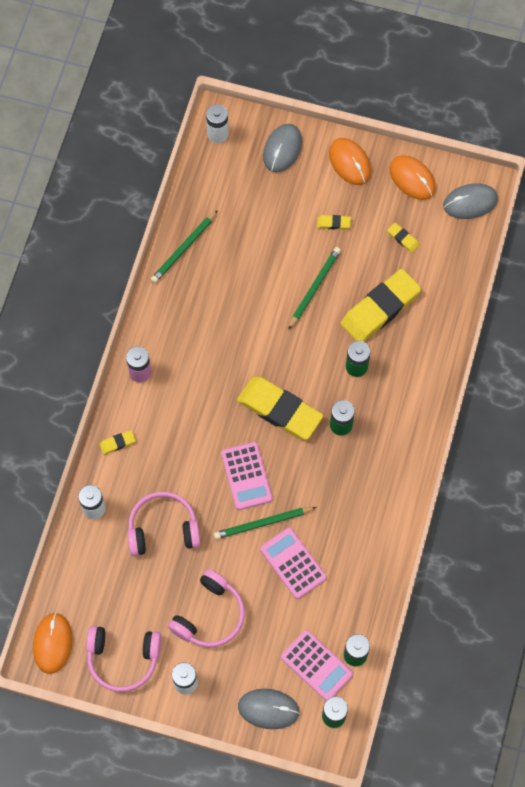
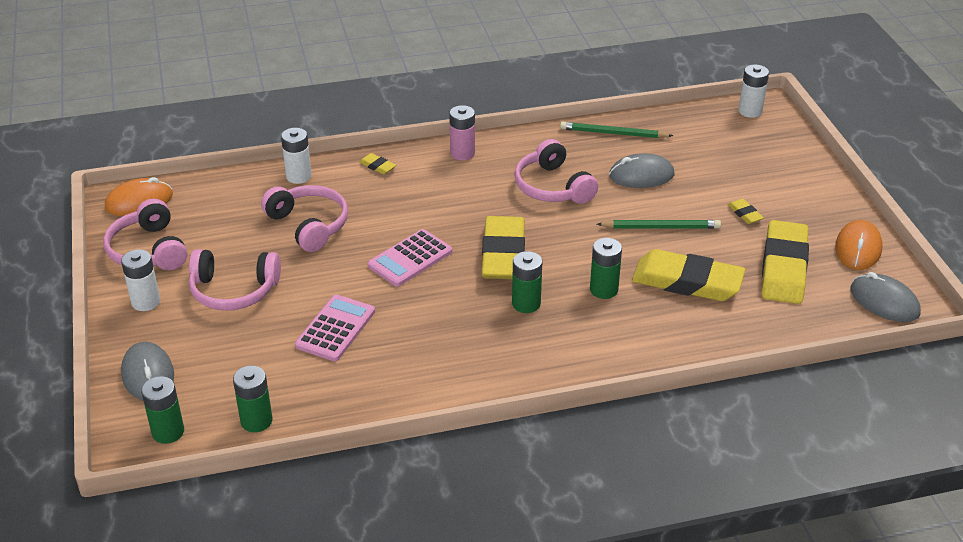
camera: 60 degrees right, 30 degrees down
(223, 332) = (552, 187): none -> pink headphones
(263, 523) = (365, 290): green pencil -> none
(282, 149) = (782, 153): grey mouse -> grey mouse (641, 175)
(316, 665) = (224, 393): pink calculator -> none
(349, 162) = (822, 200): orange mouse -> none
(403, 238) = (784, 268): yellow eraser -> yellow eraser, size x2.45

